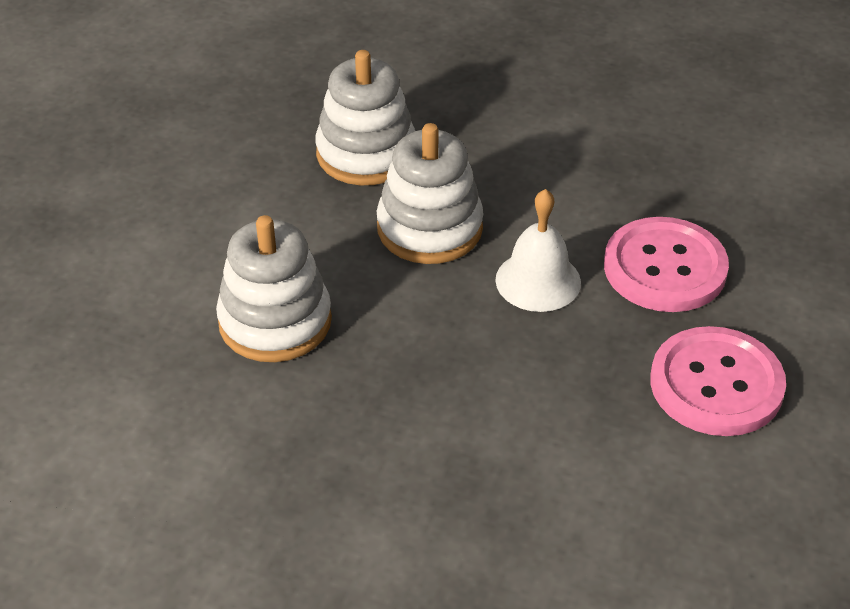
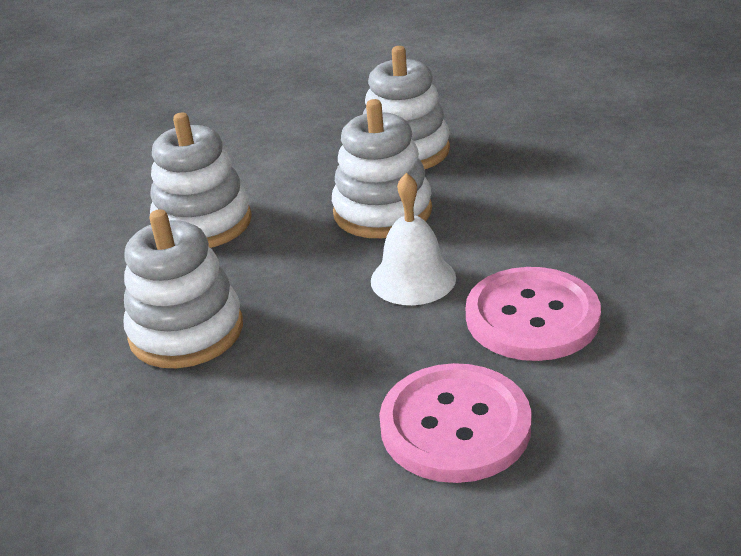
camera: 45 degrees right, 10 degrees down
(415, 430) = (186, 331): none -> white stacking toy

